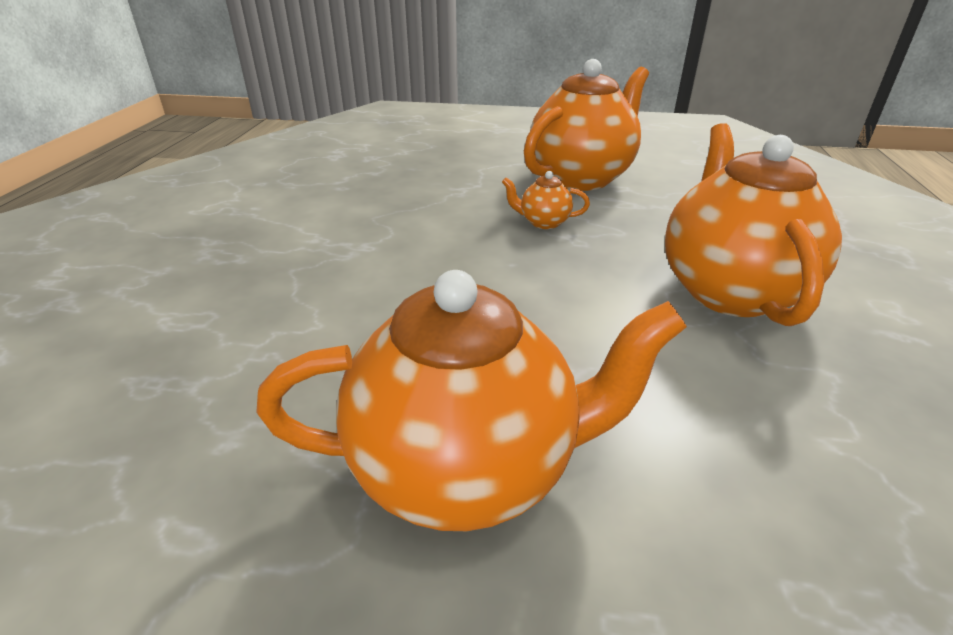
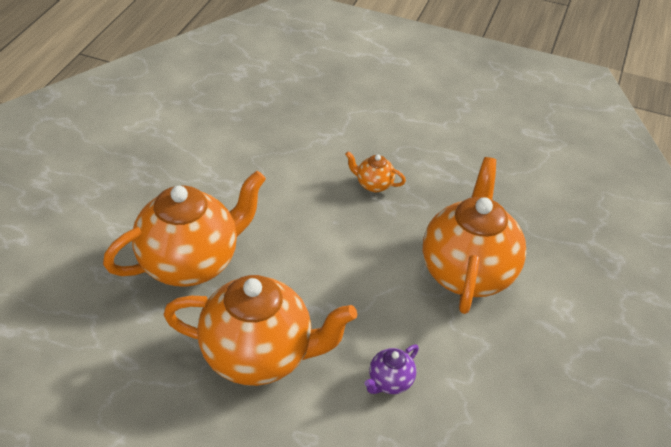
camera: 10 degrees right, 10 degrees up
(581, 178) = (426, 138): orange teapot -> orange teapot (191, 263)
(728, 466) = (390, 382): none -> purple teapot

